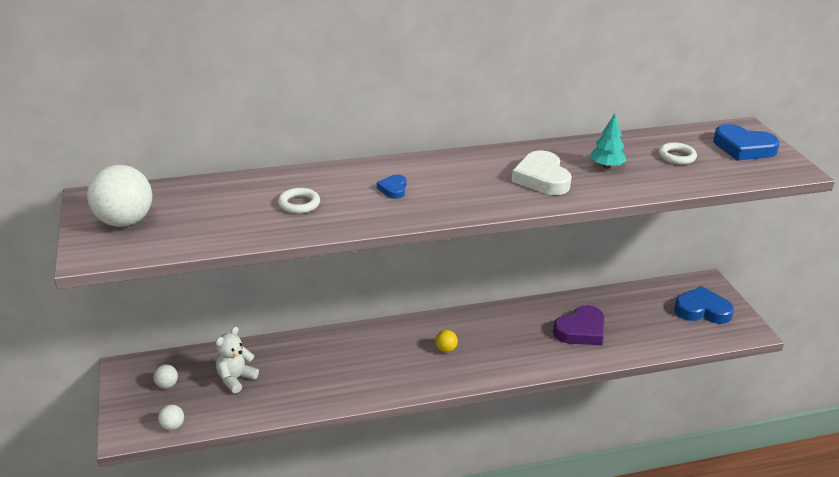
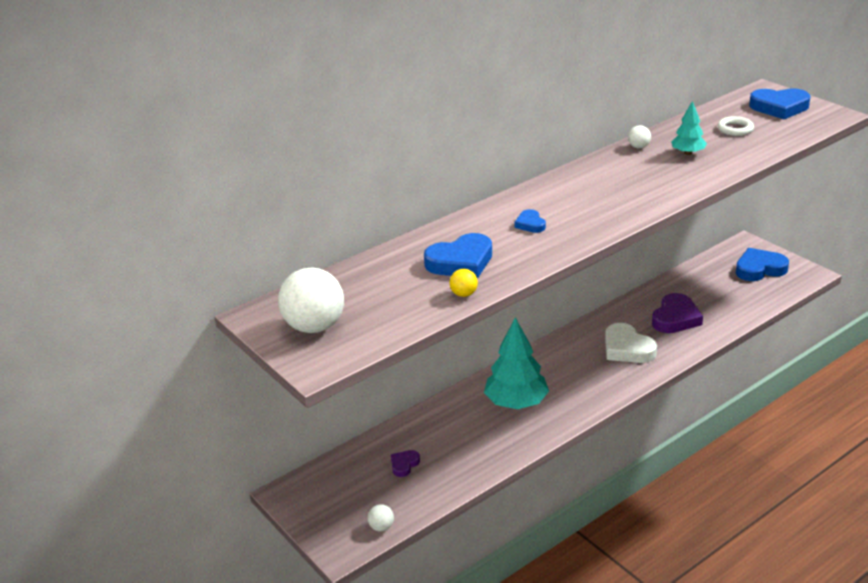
camera: 20 degrees left, 0 degrees up
(167, 385) = (342, 493): white ball -> white ball (639, 147)
(235, 379) = (404, 465): white teddy bear -> purple heart
(299, 204) = (461, 262): white ring -> blue heart
(373, 359) = (516, 403): none -> turquoise tree
(446, 349) = (574, 373): yellow ball -> yellow ball (464, 294)
(542, 178) = (646, 178): white heart -> white heart (627, 348)

